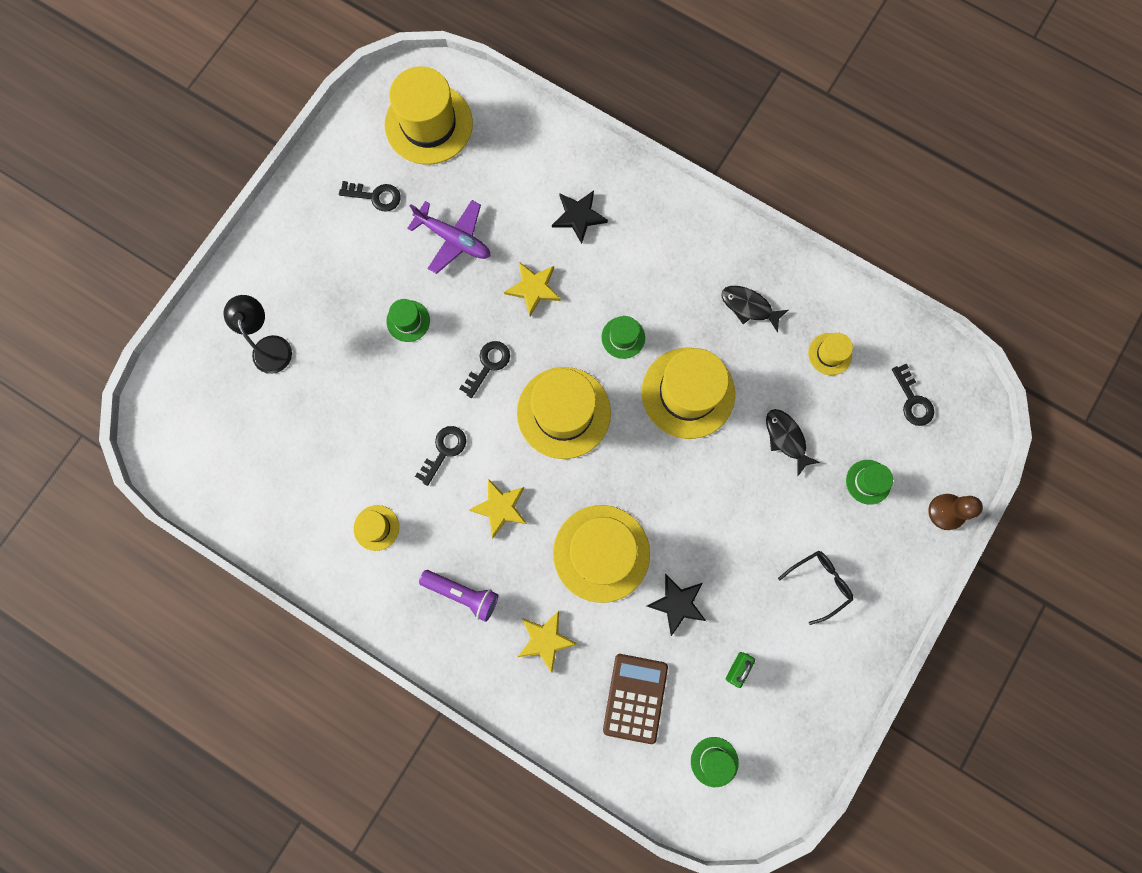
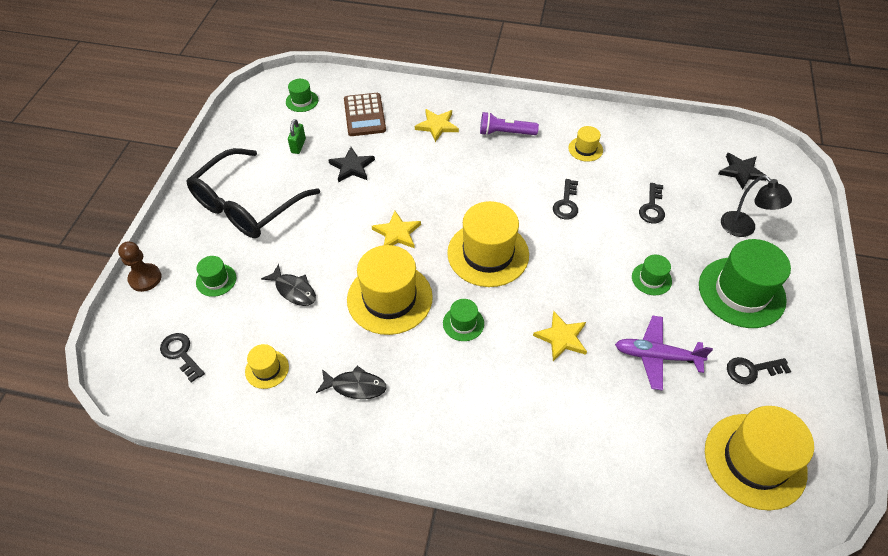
camera: 160 degrees right, 25 degrees down
(328, 274) = (741, 292): none -> green hat
(488, 365) = (566, 268): black key -> black key (652, 207)
(500, 507) = (505, 183): yellow star -> yellow star (397, 233)
(578, 216) = (554, 417): black star -> black star (741, 172)
(601, 553) = (418, 178): yellow hat -> none
(819, 583) = (247, 205): black glasses -> black glasses, size x2.20

